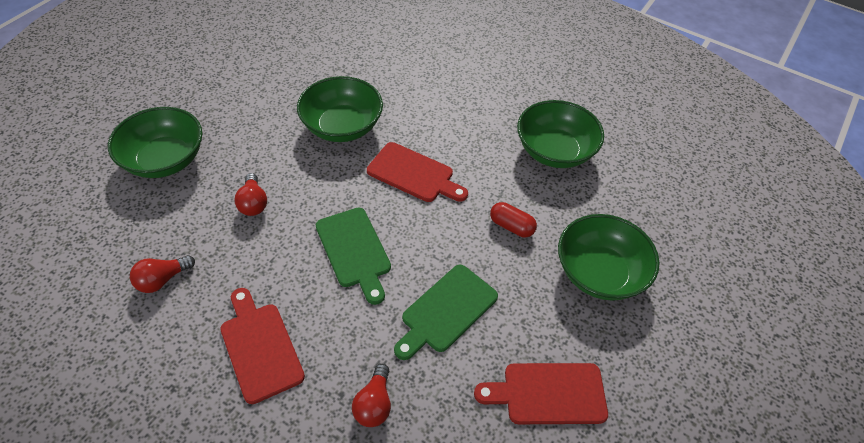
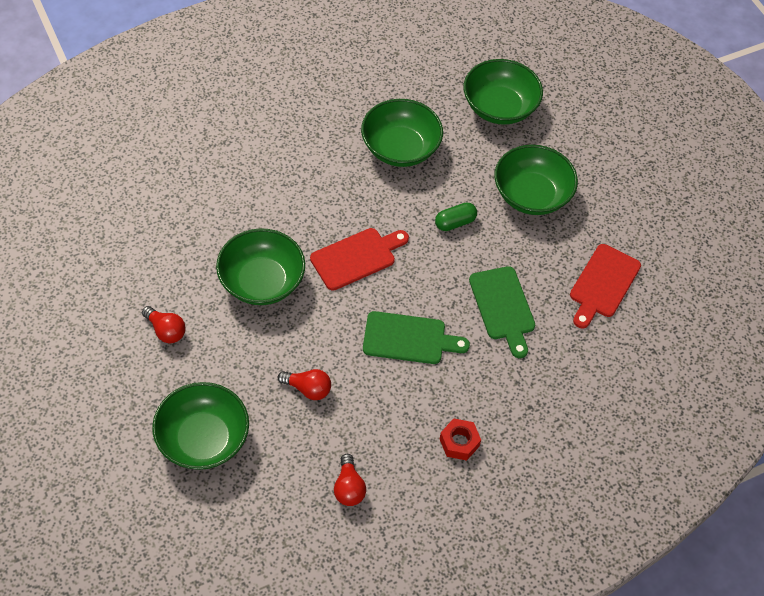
camera: 60 degrees left, 5 degrees up
(260, 347) = (459, 442): red cutting board -> red nut
(374, 404) = (549, 390): red light bulb -> red light bulb (166, 330)
(511, 226) = (455, 222): red capsule -> green capsule
(673, 200) = (499, 107): none -> green bowl

